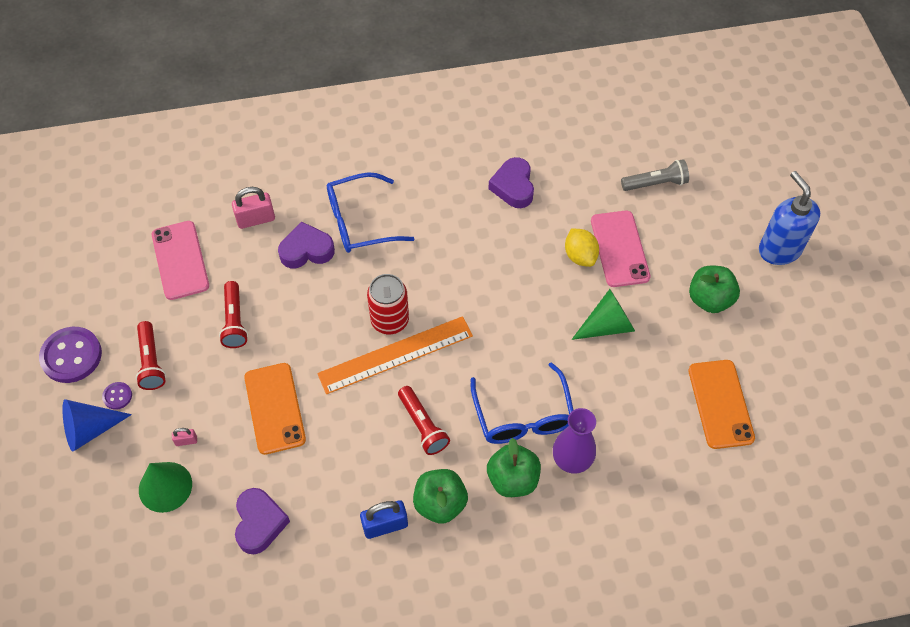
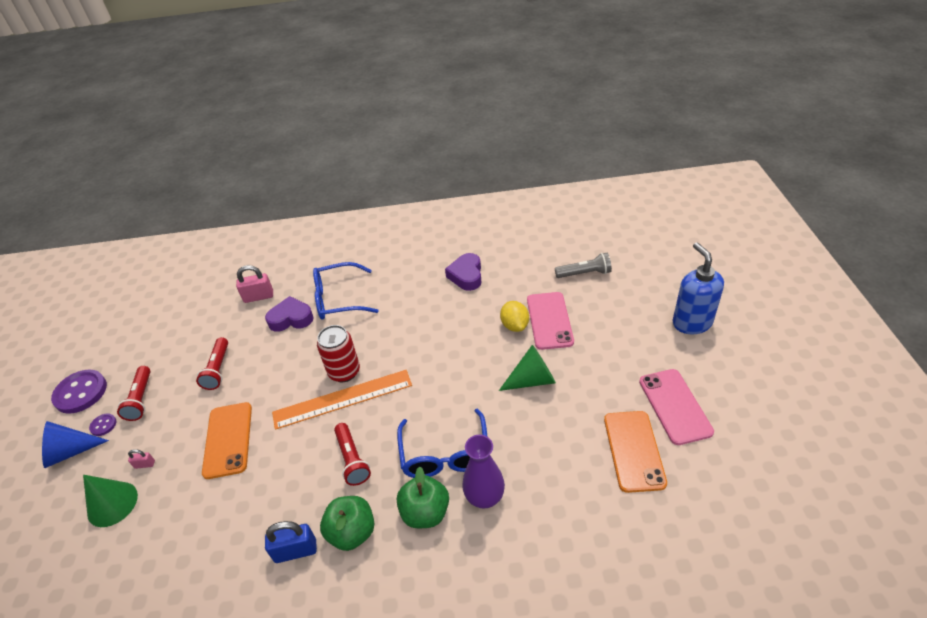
camera: 10 degrees right, 15 degrees down
(180, 260) = (191, 324): pink phone -> pink phone (674, 406)
(259, 523) = (182, 542): purple heart -> none
(709, 299) = (627, 361): green apple -> none

